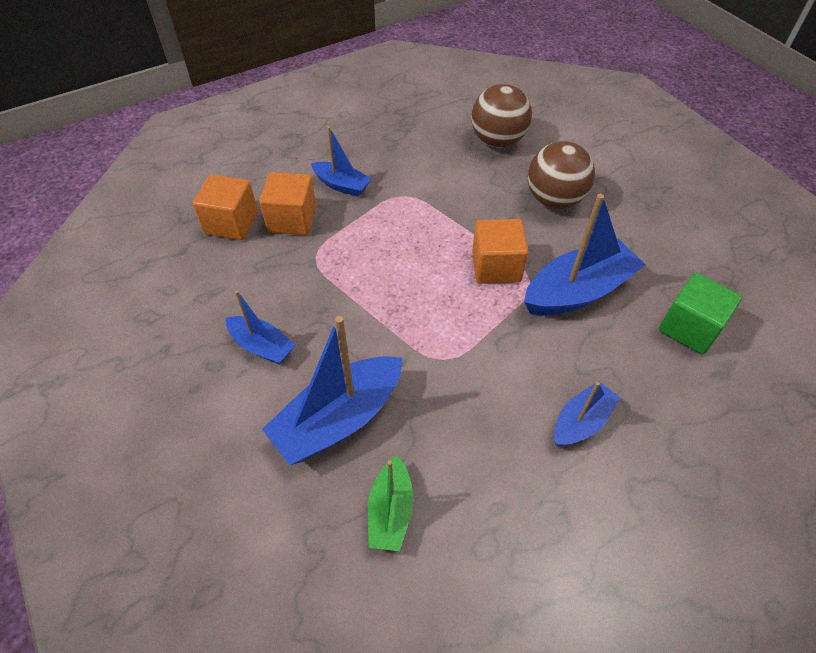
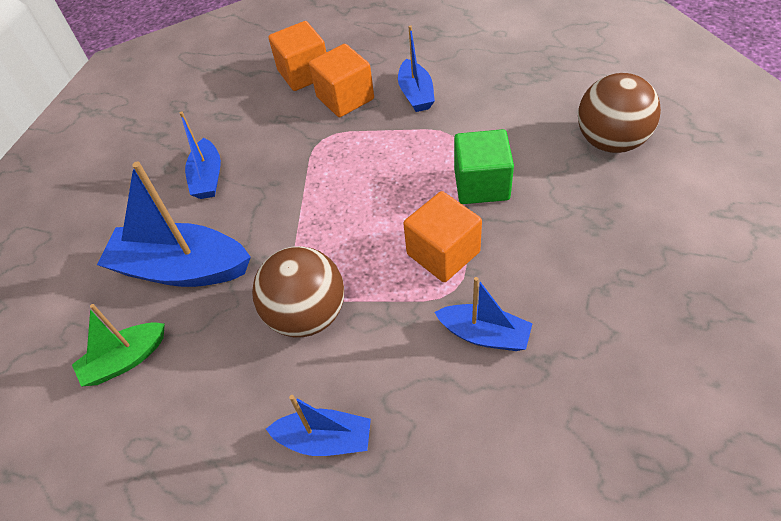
camera: 55 degrees right, 0 degrees up
(554, 200) = (587, 235): brown ball -> brown ball (307, 314)
(578, 291) = (484, 334): blue boat -> blue boat, size x0.57
(689, 328) = (544, 467): green cube -> green cube (481, 184)

